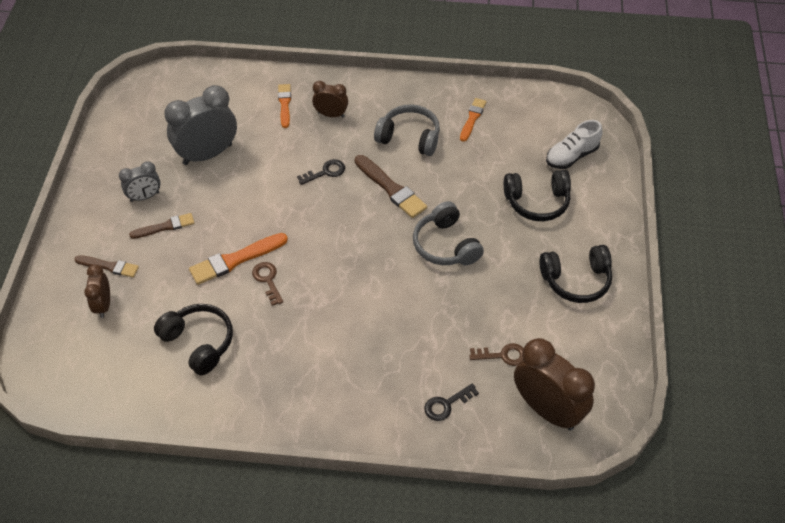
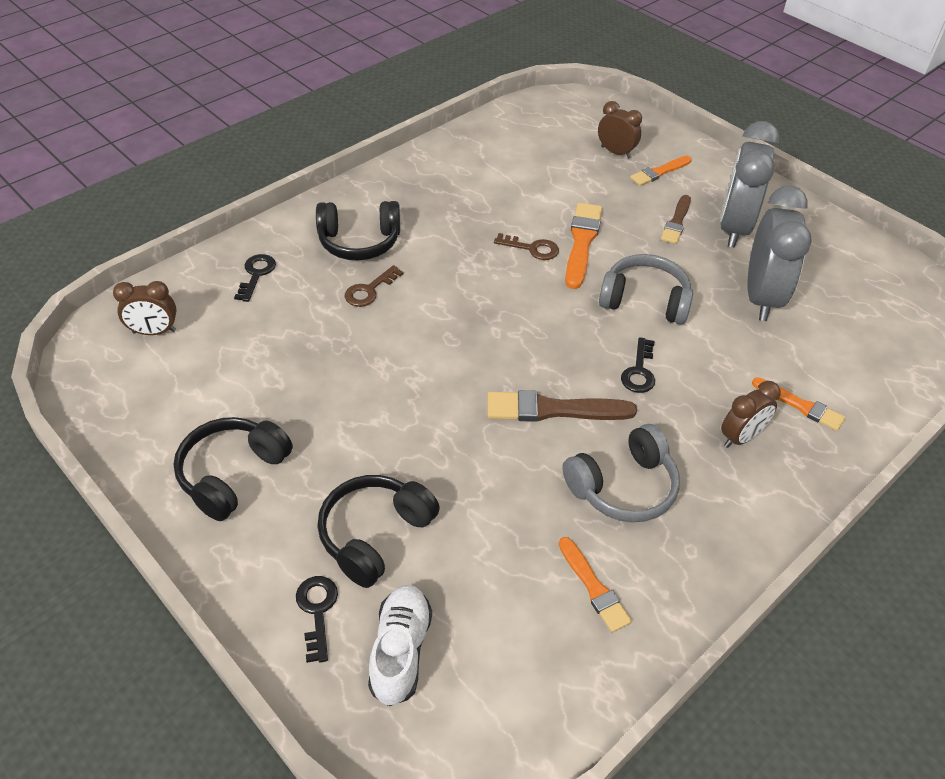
camera: 130 degrees right, 5 degrees down
(109, 266) = (659, 172): brown brush -> orange brush
(145, 197) = (734, 228): grey clock -> grey clock, size x1.86
(199, 342) = (511, 179): black headphones -> black headphones (359, 242)
(445, 245) = (419, 398): grey headphones -> grey headphones (644, 300)
(503, 355) = (243, 344): brown key -> brown key (369, 290)
(547, 409) = (154, 332): brown clock -> brown clock, size x0.54
(591, 193) = (317, 611): none -> black key

